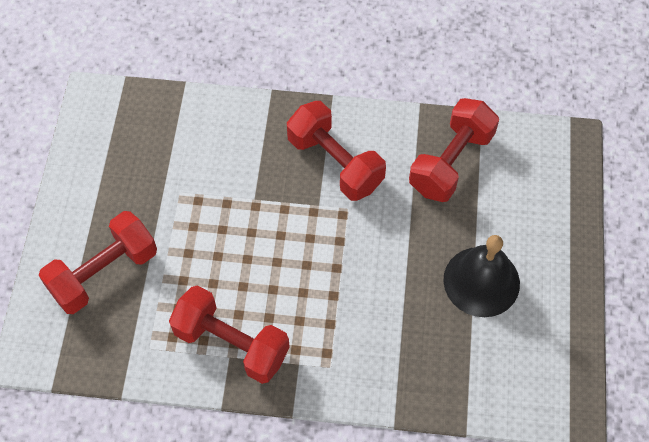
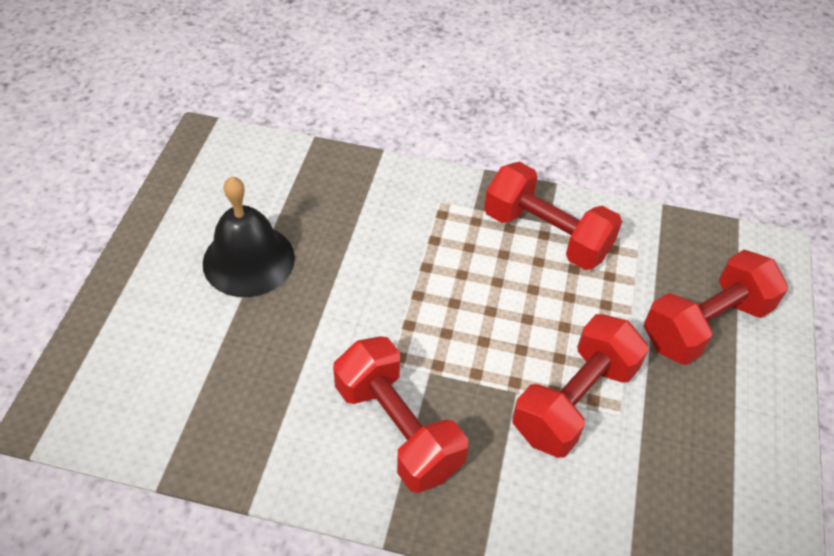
camera: 175 degrees left, 10 degrees down
(451, 162) = (234, 408): red dumbbell -> red dumbbell (574, 401)

